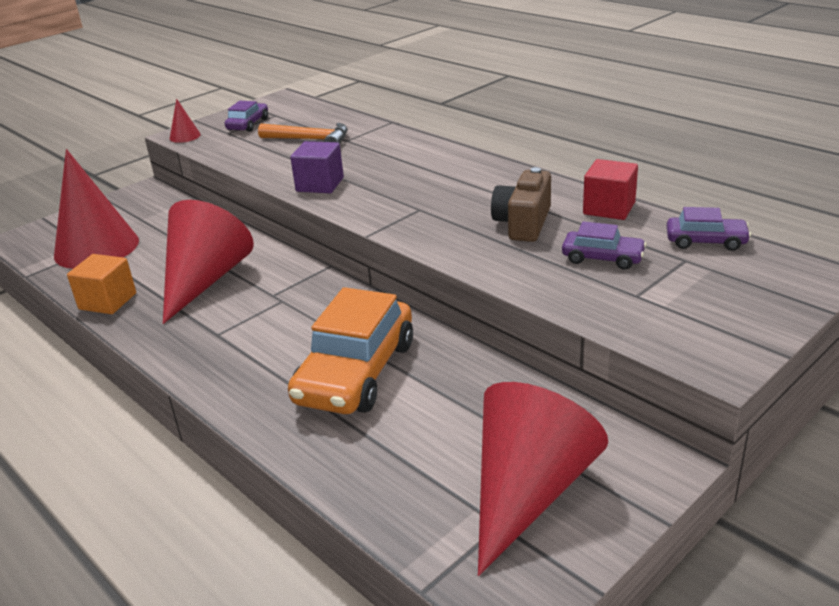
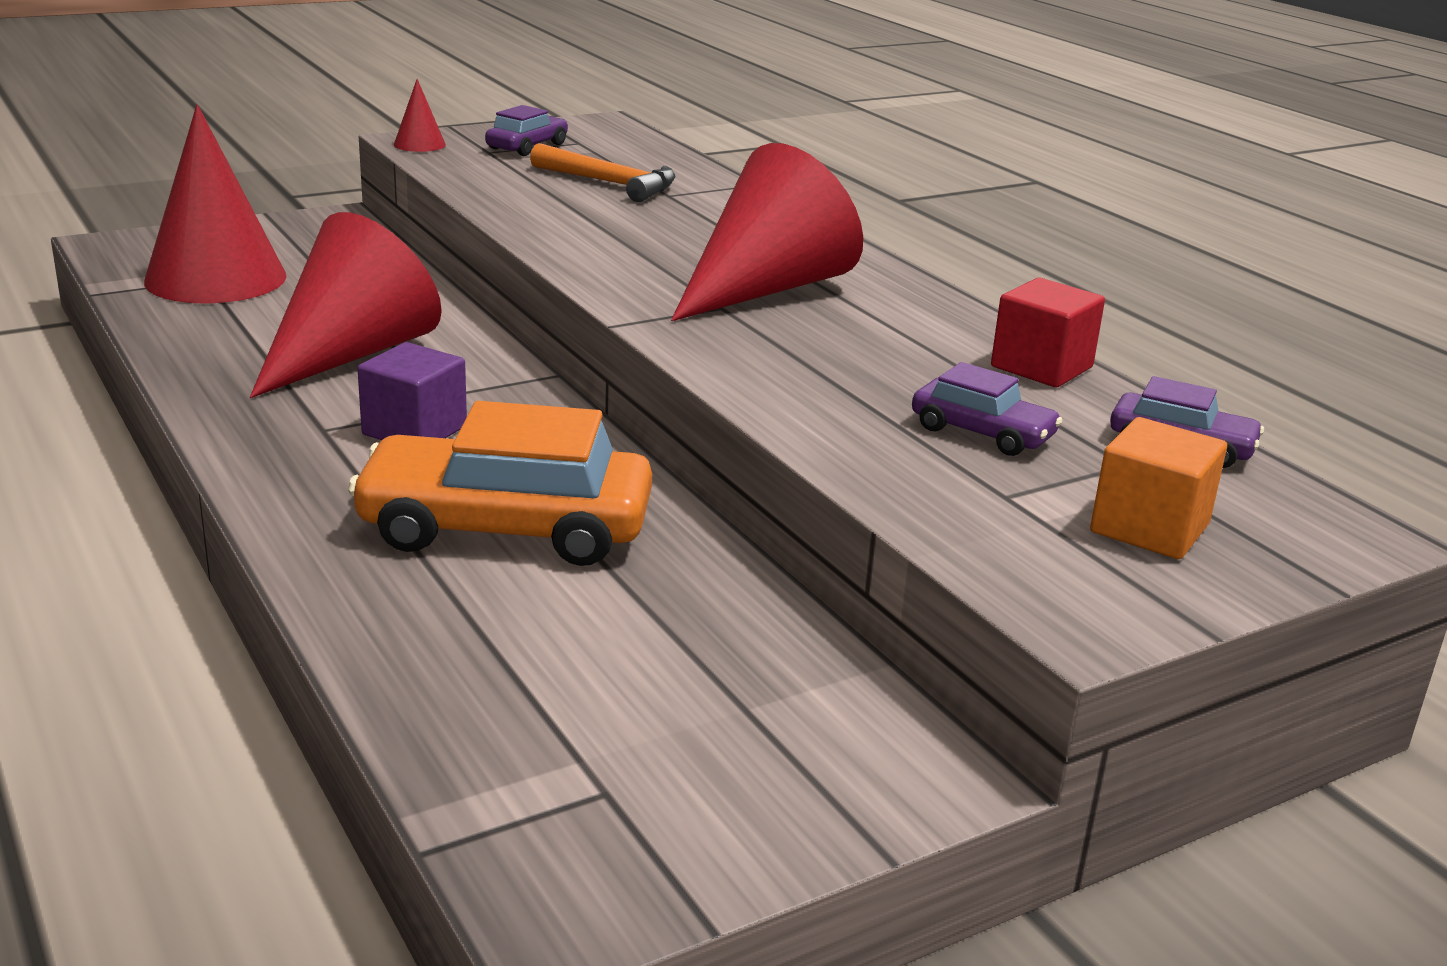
camera: 10 degrees right, 5 degrees down
(108, 301) = (187, 351): orange cube -> orange cube (1149, 528)
(320, 185) = (584, 244): purple cube -> purple cube (414, 430)
(356, 372) = (506, 527): orange car -> orange car turned 60 degrees clockwise
(523, 223) = (879, 359): brown camera -> none
(528, 491) = (682, 757): red cone -> red cone (766, 288)

